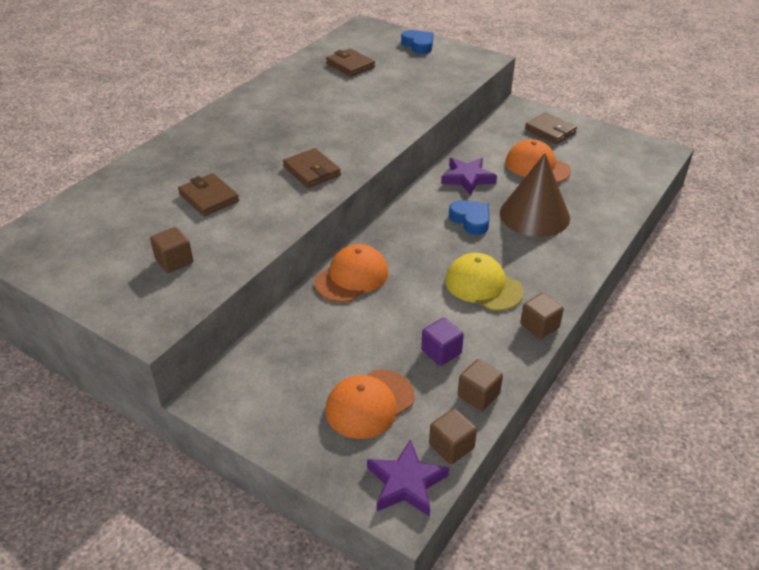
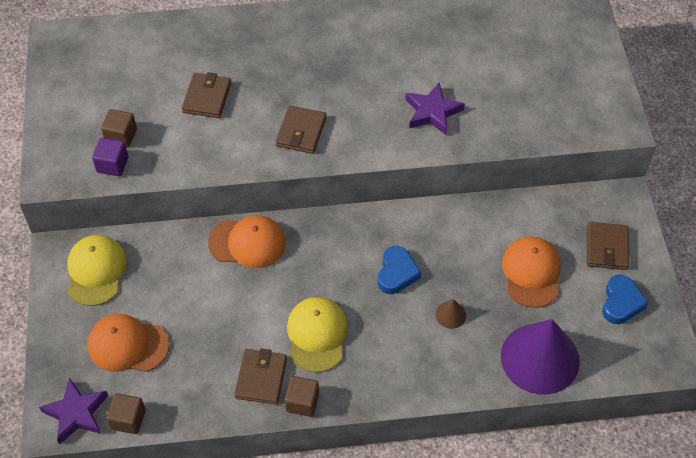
camera: 50 degrees right, 15 degrees up
(264, 383) = (96, 271): none -> yellow cap
(350, 65) = (492, 38): brown wallet -> brown wallet (261, 378)
(418, 45) = (588, 59): blue heart -> blue heart (621, 303)
(441, 352) = (216, 354): purple cube -> purple cube (112, 165)
(467, 178) = (456, 233): purple star -> purple star (432, 112)
(478, 395) = (191, 406): brown cube -> none
(534, 215) = (450, 315): brown cone -> brown cone, size x0.40
(611, 197) = (540, 358): none -> purple cone

